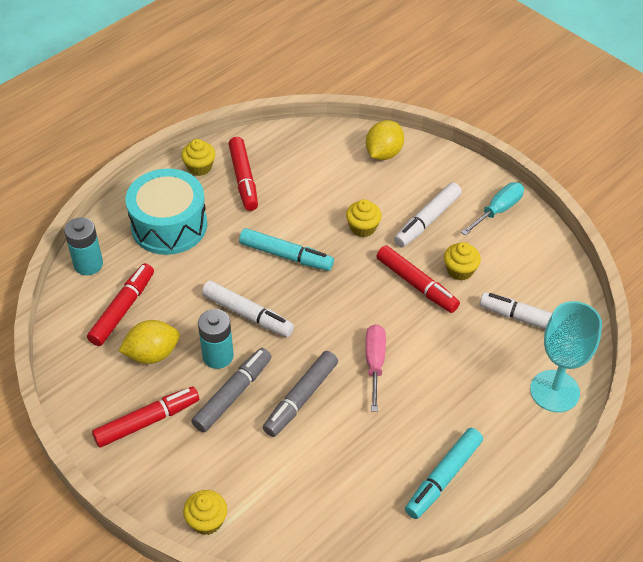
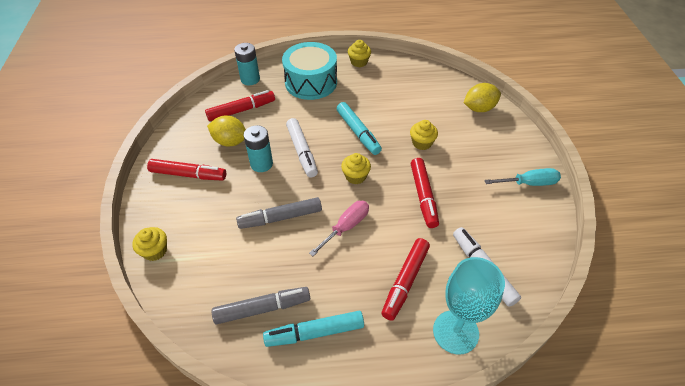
camera: 40 degrees right, 0 degrees up
(232, 395) = (246, 190): grey marker -> grey marker (262, 308)
(243, 179) = (377, 80): red marker -> red marker (405, 281)
(427, 220) = (470, 162): white marker -> none
(460, 270) = (463, 205): yellow cupcake -> yellow cupcake (355, 176)

